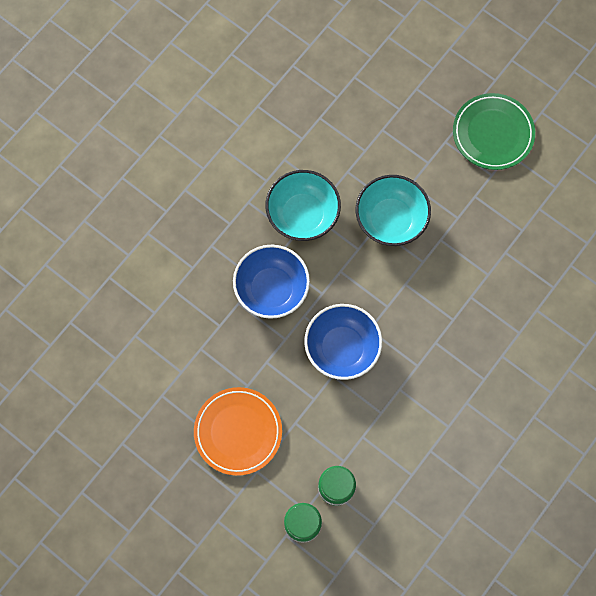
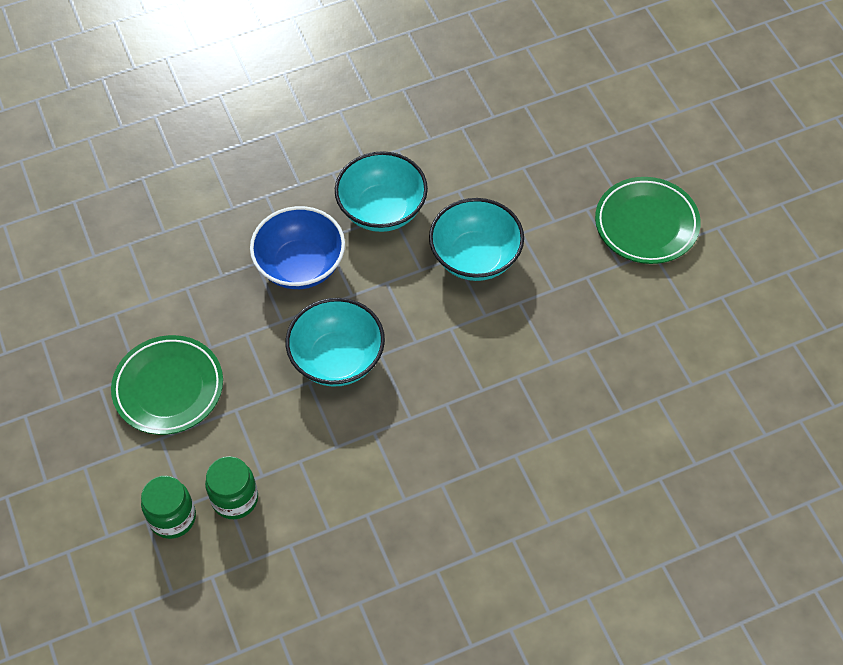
camera: 30 degrees right, 15 degrees down
(238, 432) = (168, 388): orange plate -> green plate
(342, 348) = (337, 359): blue bowl -> turquoise bowl

